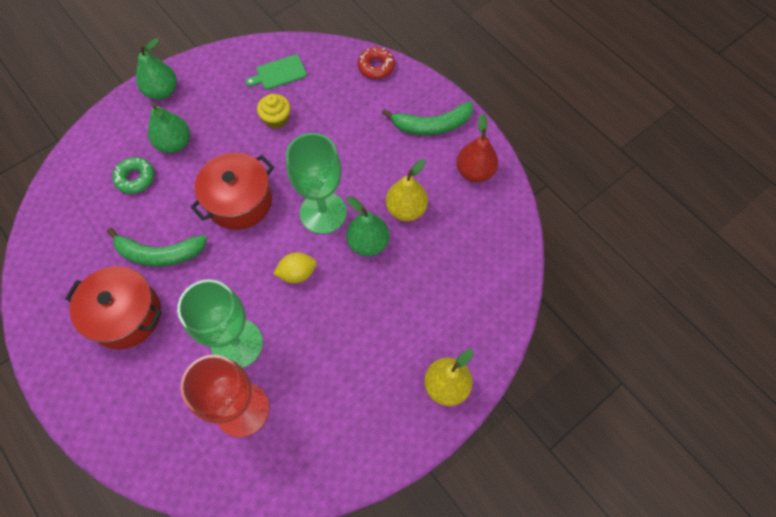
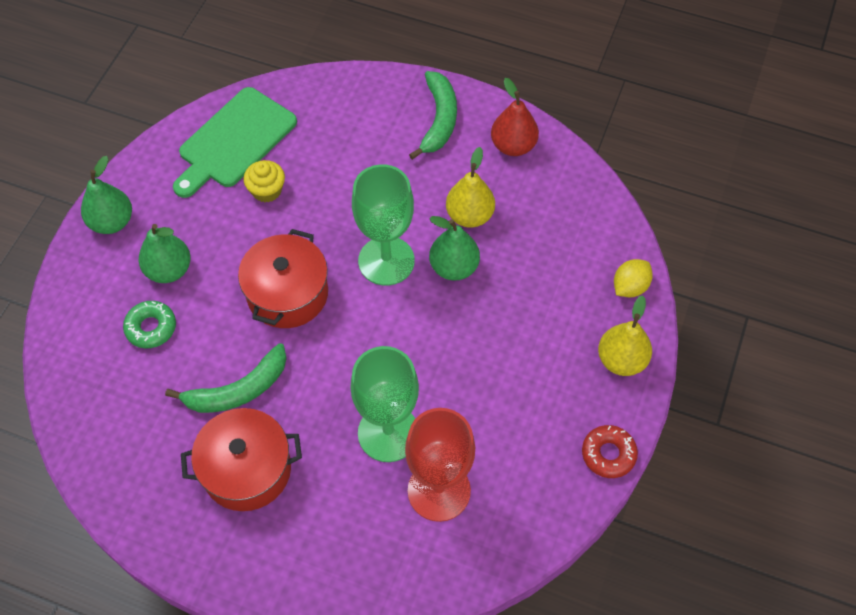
camera: 30 degrees left, 5 degrees down
(279, 73) = (234, 141): green cutting board -> green cutting board, size x1.90
(297, 273) = (402, 333): yellow lemon -> yellow lemon (630, 287)
(376, 67) = (338, 87): red donut -> red donut (608, 454)
(432, 125) = (439, 120): green banana -> green banana turned 45 degrees counterclockwise

